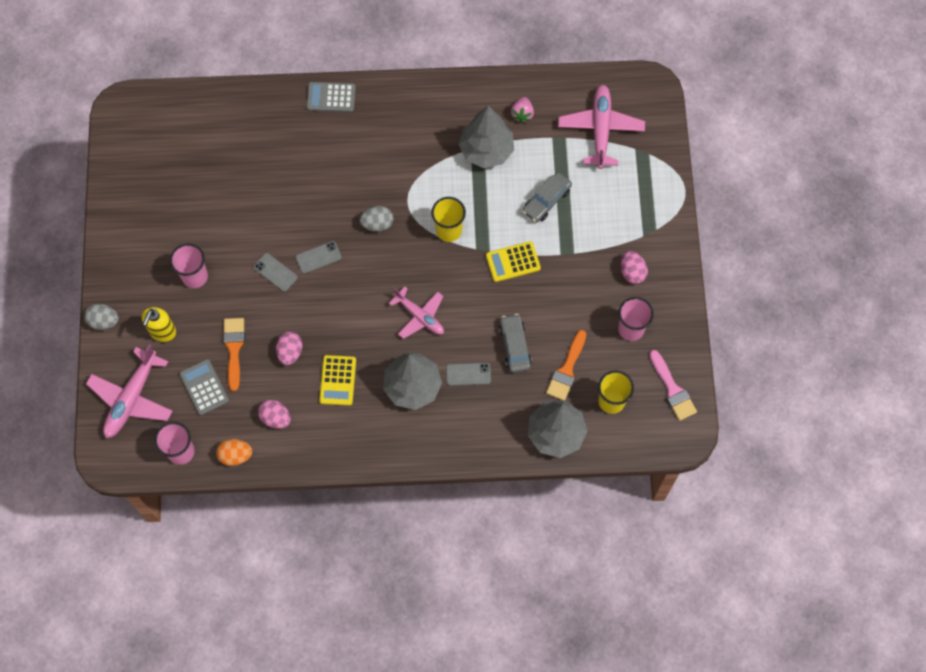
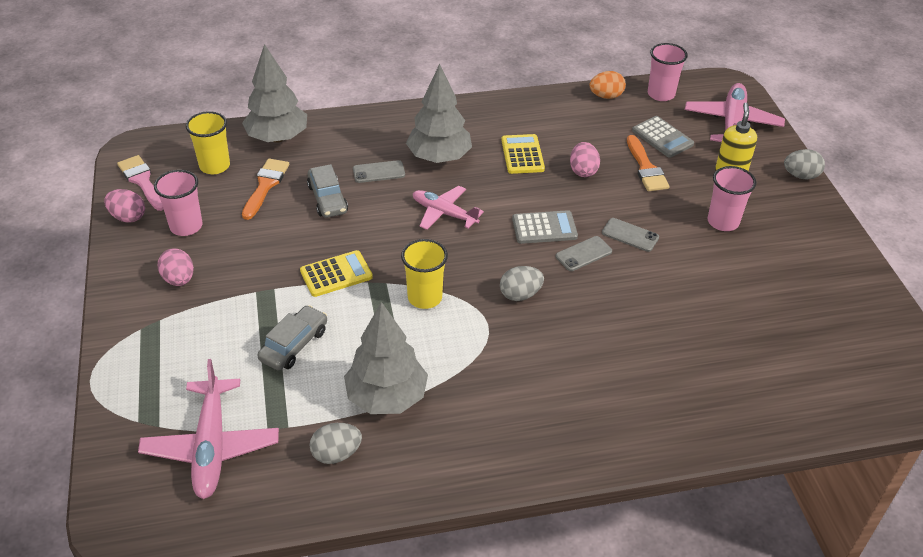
camera: 170 degrees right, 25 degrees down
(276, 418) = (577, 123): pink egg -> pink egg (128, 217)
(331, 97) = (638, 442): grey calculator -> grey calculator (544, 228)
(522, 114) = (336, 454): pink strawberry -> grey egg

